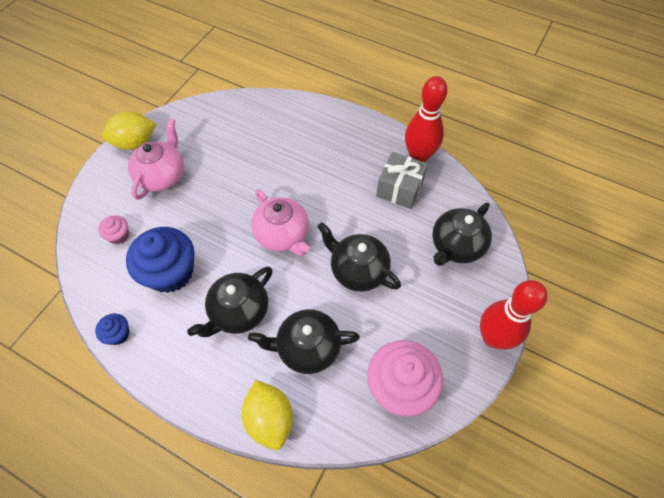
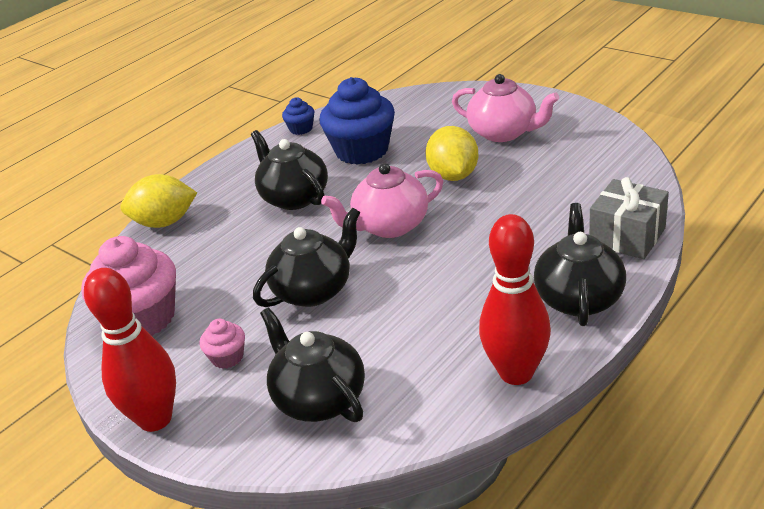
camera: 105 degrees right, 25 degrees down
(119, 235) = (420, 115): pink cupcake -> pink cupcake (227, 357)
(135, 143) = (561, 109): yellow lemon -> yellow lemon (453, 175)
(307, 347) = (227, 247): black teapot -> black teapot (579, 298)
(399, 188) = (447, 342): grey gift -> grey gift (627, 236)

